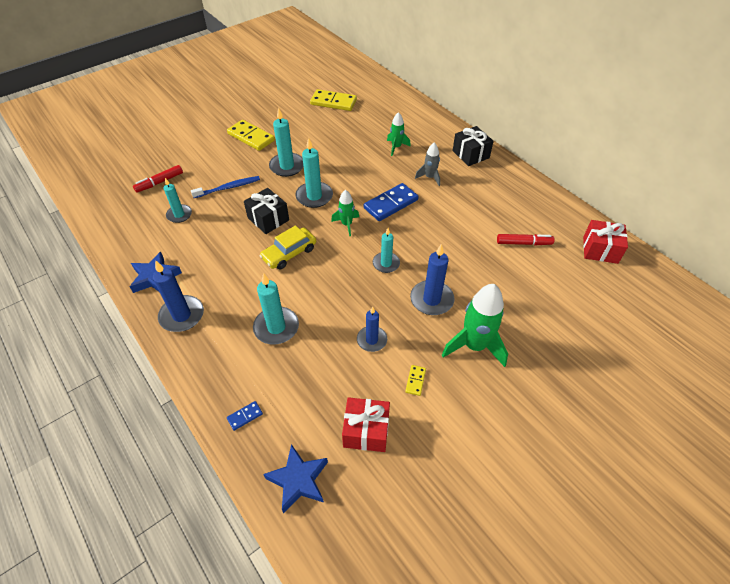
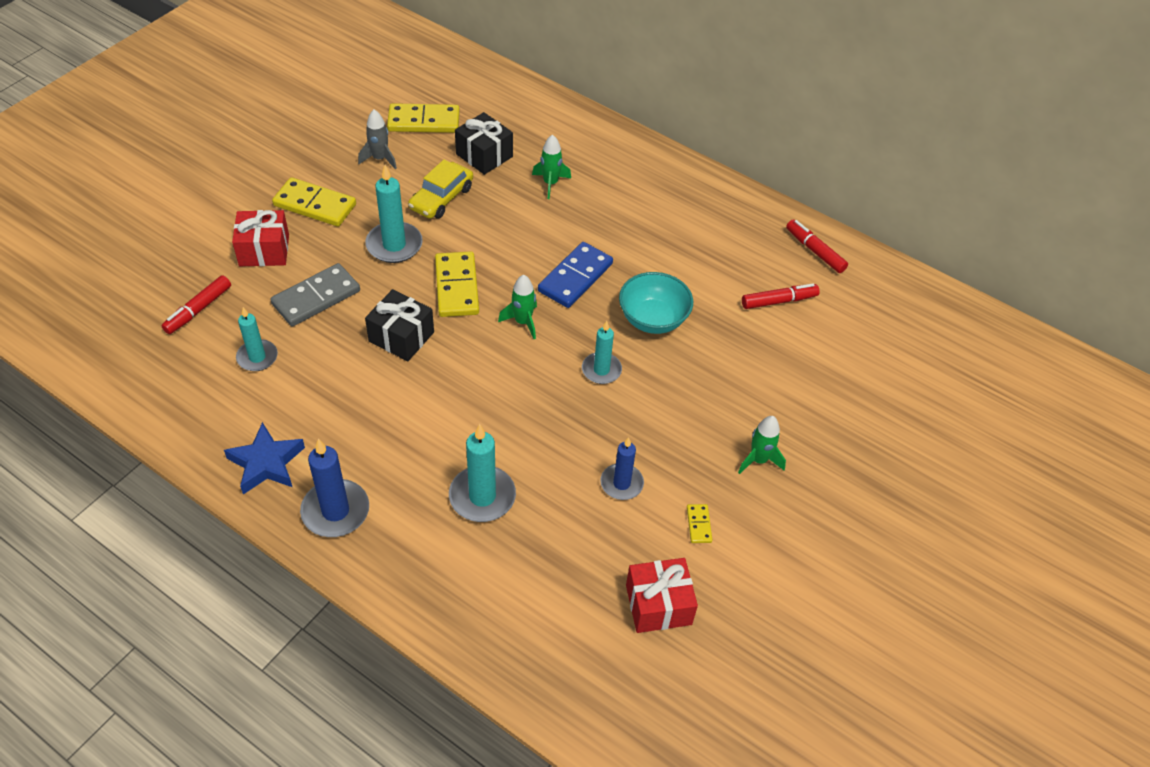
camera: 20 degrees left, 0 degrees up
(228, 188) = (316, 298): blue toothbrush -> grey domino
(245, 416) = (490, 627): blue domino -> none
(289, 253) = (455, 383): yellow car -> yellow car (441, 198)
(298, 480) = (595, 688): blue star -> none
(314, 196) = (457, 287): turquoise candle -> yellow domino
(429, 177) = (617, 224): grey rocket -> grey rocket (380, 159)
(431, 299) = (682, 409): blue candle -> none
(432, 238) = (653, 319): none -> turquoise bowl
(470, 154) = (663, 176): black gift -> black gift (484, 155)
(474, 346) = (758, 460): green rocket -> green rocket, size x0.55
(560, 216) = (815, 251): none -> red marker
(600, 250) = (880, 291): red gift -> red gift (264, 250)

